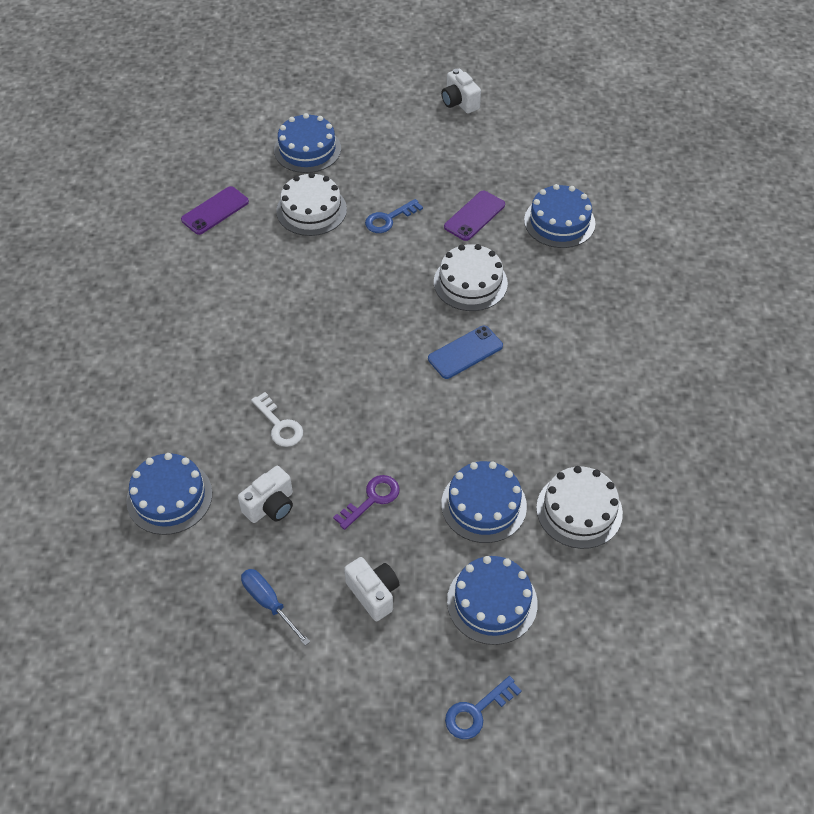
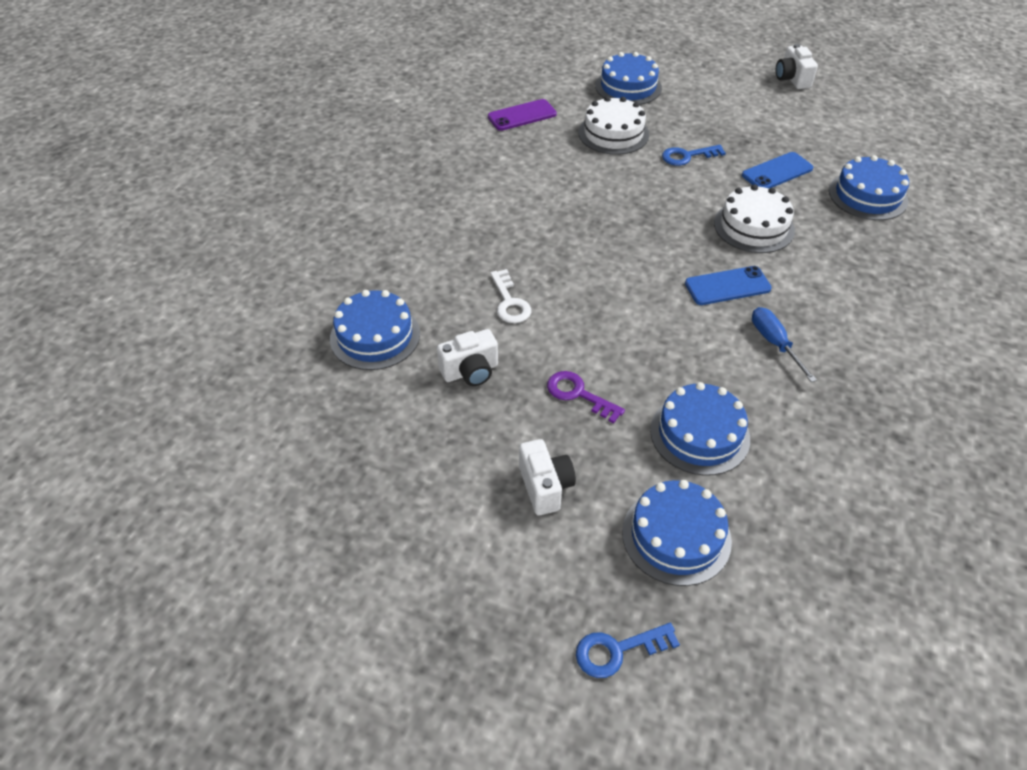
camera: 20 degrees right, 5 degrees down
(269, 603) = (430, 462): blue screwdriver -> blue screwdriver (774, 343)
(372, 499) = (578, 394): purple key -> purple key turned 120 degrees counterclockwise
(474, 216) = (777, 172): purple phone -> blue phone
(579, 510) = (810, 471): white cake -> none

